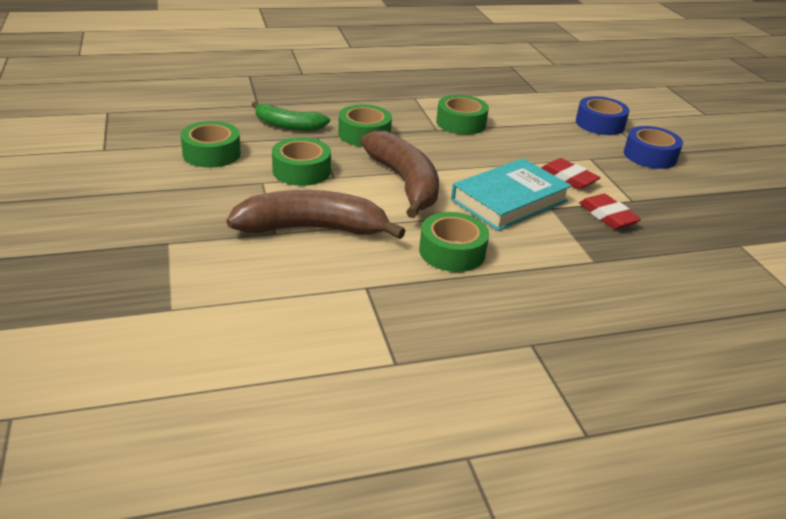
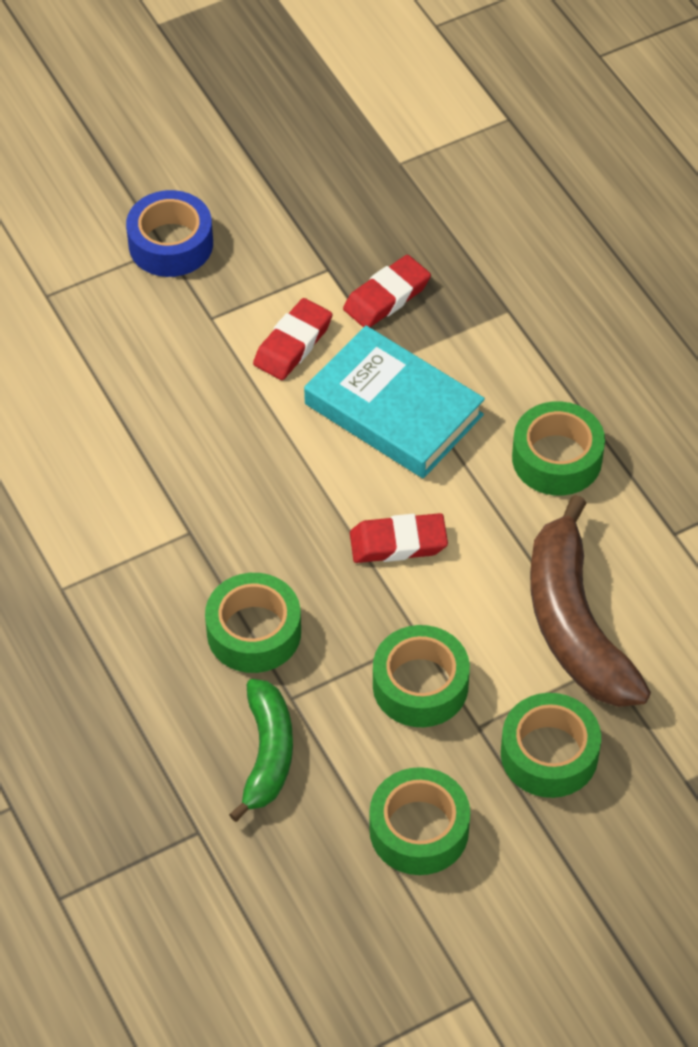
camera: 100 degrees left, 20 degrees up
(404, 183) = (398, 543): brown banana -> red eraser
(461, 123) = (149, 501): green tape -> green tape (549, 754)
(599, 124) = (71, 307): blue tape -> none

